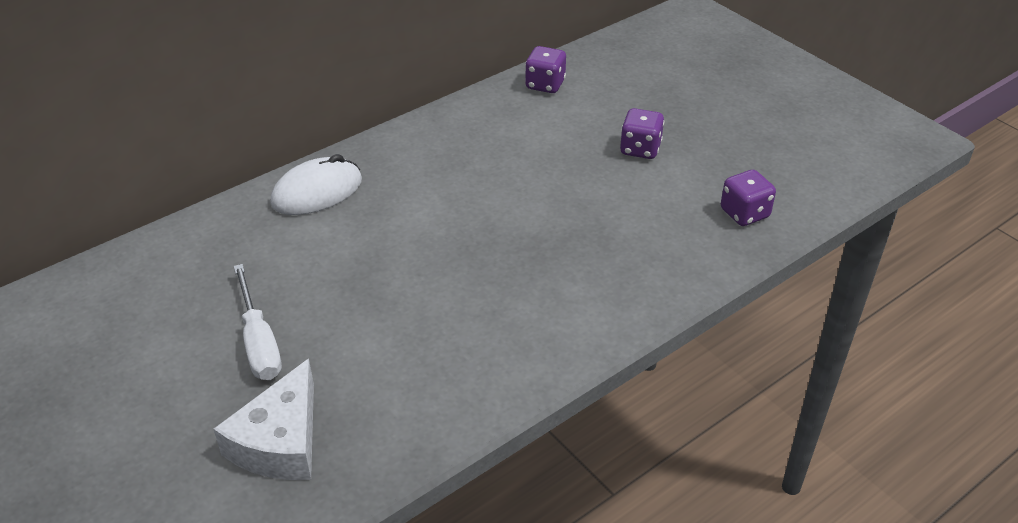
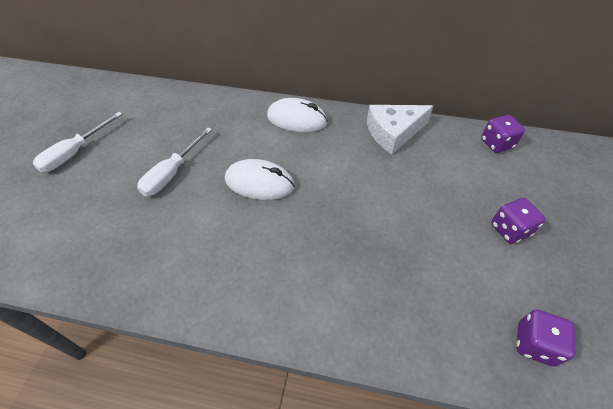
camera: 50 degrees right, 10 degrees up
(82, 424) = (75, 153): none -> white screwdriver
(280, 441) = (108, 231): white cheese -> white cheese (393, 133)
(375, 276) = (259, 183): none -> white mouse

